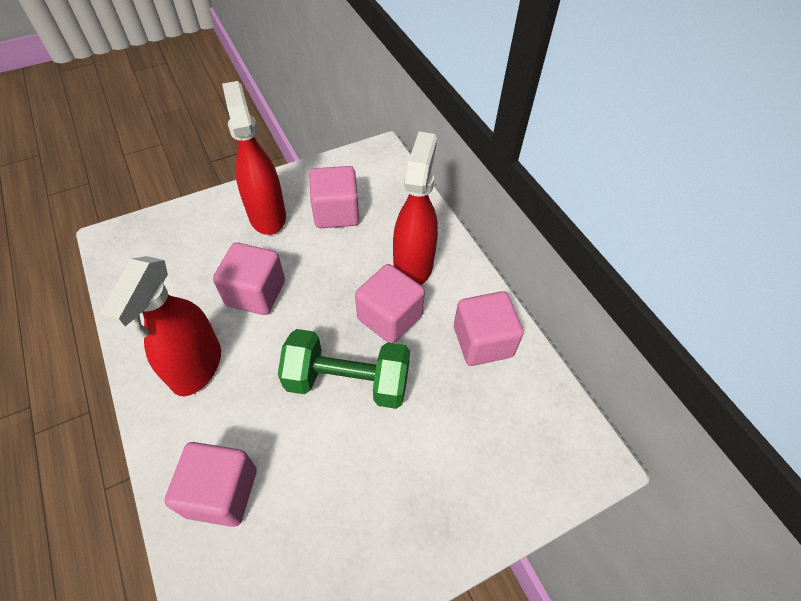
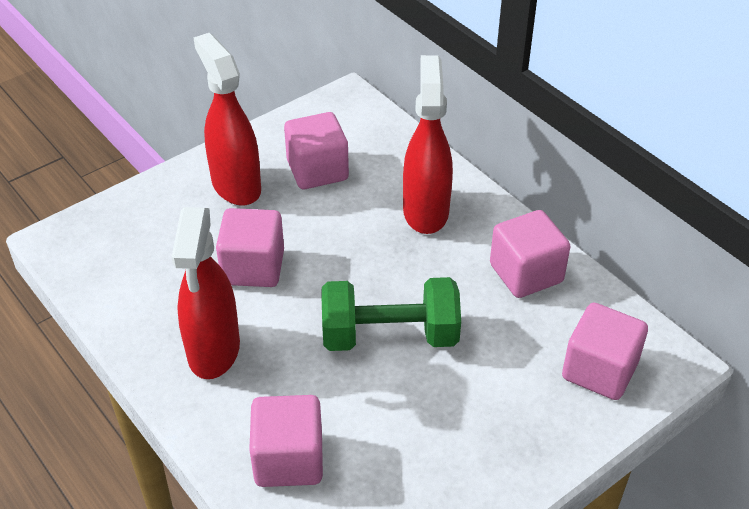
camera: 10 degrees left, 10 degrees down
(389, 317) = (415, 267): pink cube -> pink cube (599, 370)

